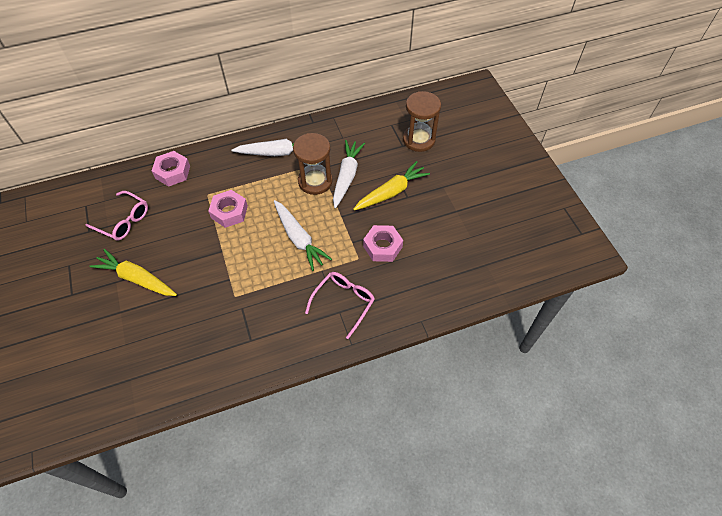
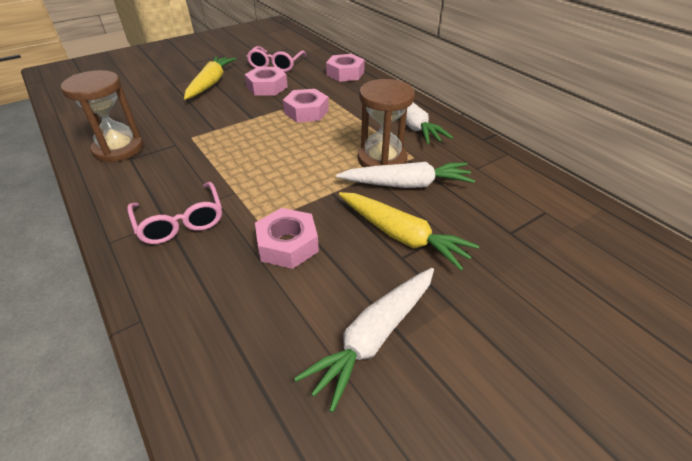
camera: 75 degrees right, 15 degrees down
(169, 234) = (267, 87): none -> pink nut
(299, 239) = (282, 164): white carrot -> white carrot (374, 337)
(344, 302) = (180, 222): pink glasses -> pink glasses turned 45 degrees clockwise
(419, 140) = (541, 251): brown hourglass -> brown hourglass (119, 149)

